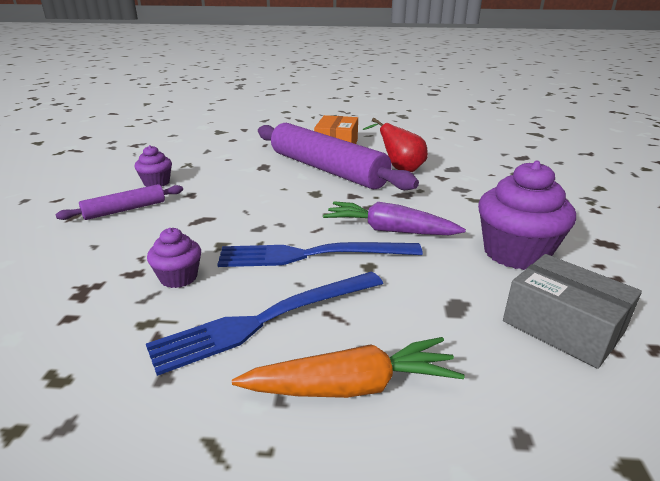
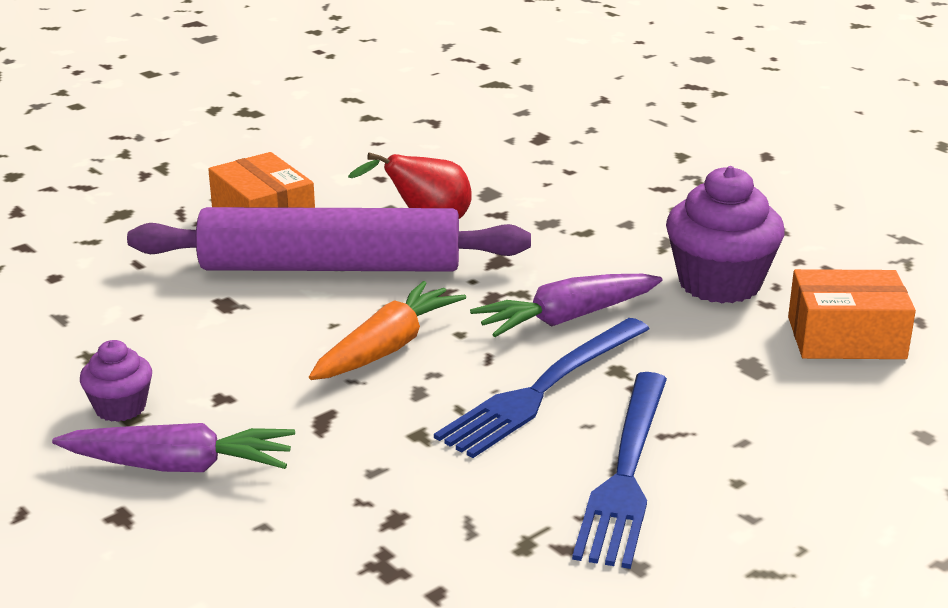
camera: 45 degrees left, 0 degrees up
(125, 210) = (180, 466): purple rolling pin -> purple carrot
(178, 277) = (457, 492): purple cupcake -> none
(353, 386) = (782, 474): orange carrot -> orange carrot (387, 347)
(562, 326) = (846, 338): grey box -> orange box

